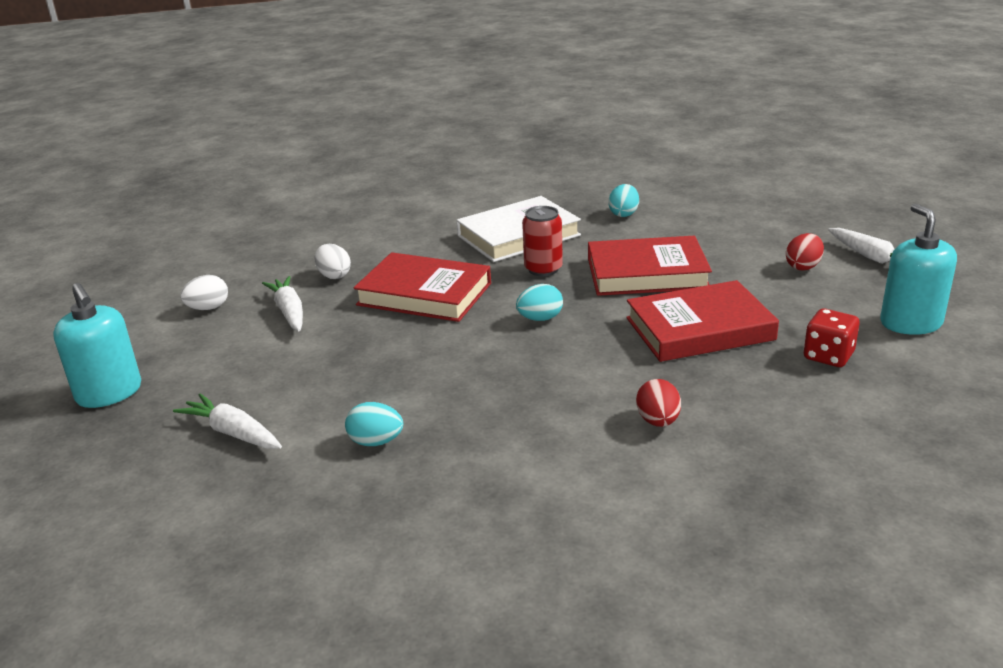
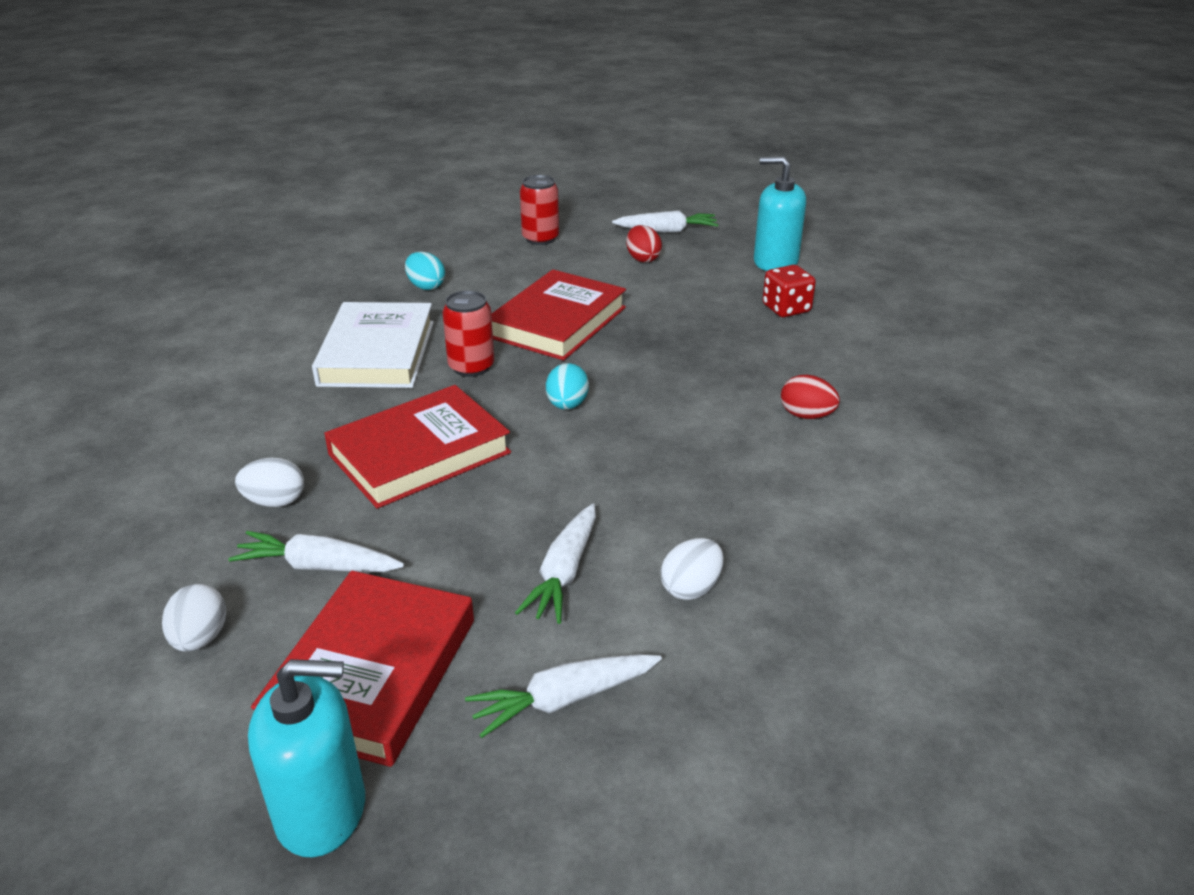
camera: 60 degrees left, 5 degrees up
(350, 389) = (564, 573): none -> white carrot
(376, 442) = (691, 588): turquoise egg -> white egg
(699, 329) = (685, 339): red book -> red book (372, 673)
(762, 219) = (540, 238): none -> red can

